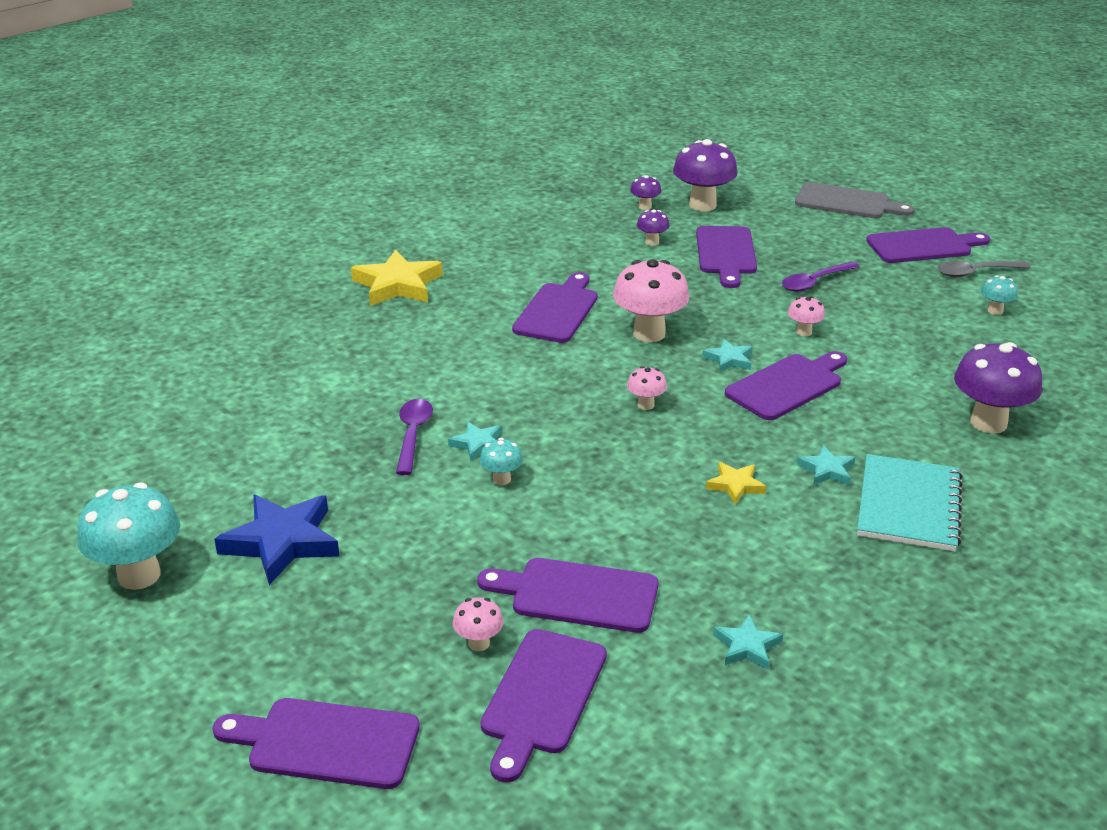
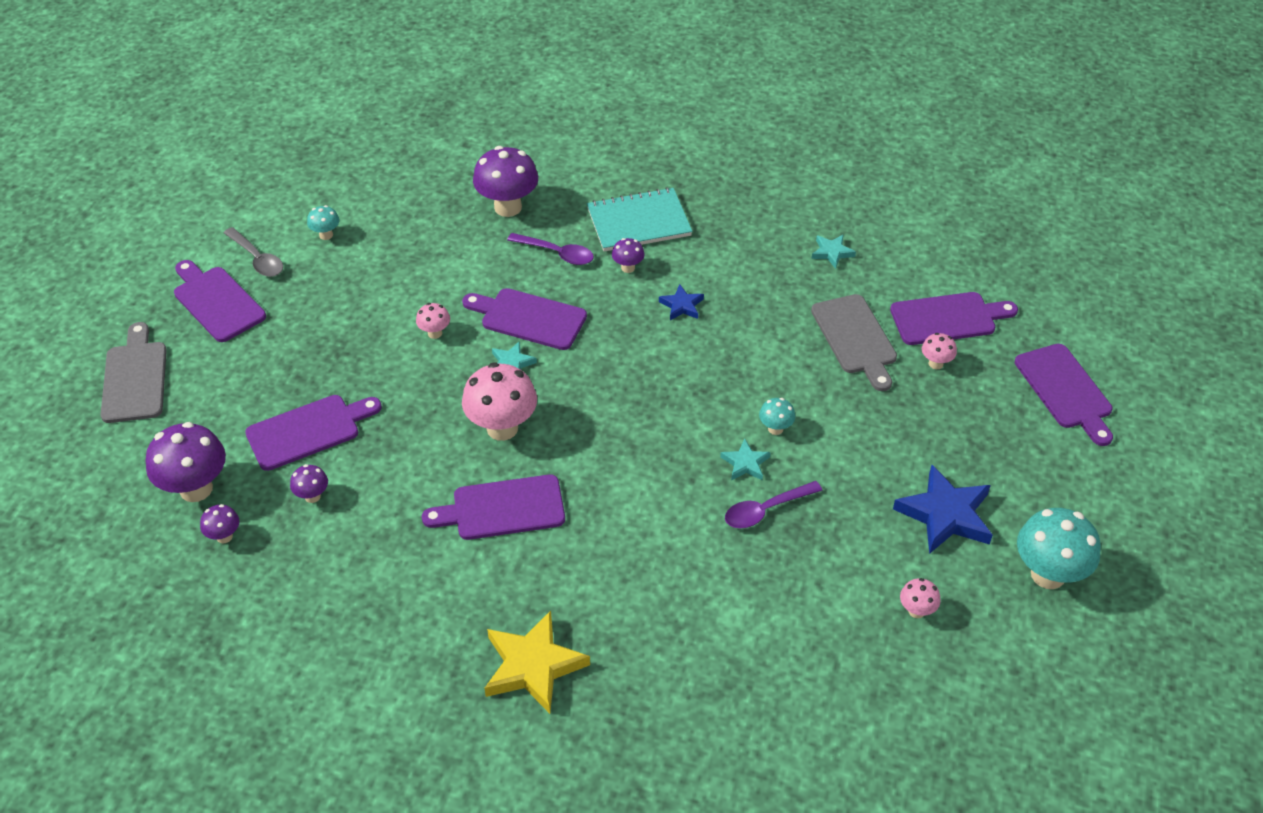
camera: 120 degrees left, 15 degrees up
(577, 595) = (855, 338): purple cutting board -> grey cutting board
(645, 405) = (616, 388): pink mushroom -> pink mushroom (916, 611)
(735, 485) = (682, 305): yellow star -> blue star
(814, 282) = (336, 352): purple spoon -> purple spoon (557, 253)
(827, 470) = (628, 268): turquoise star -> purple mushroom

